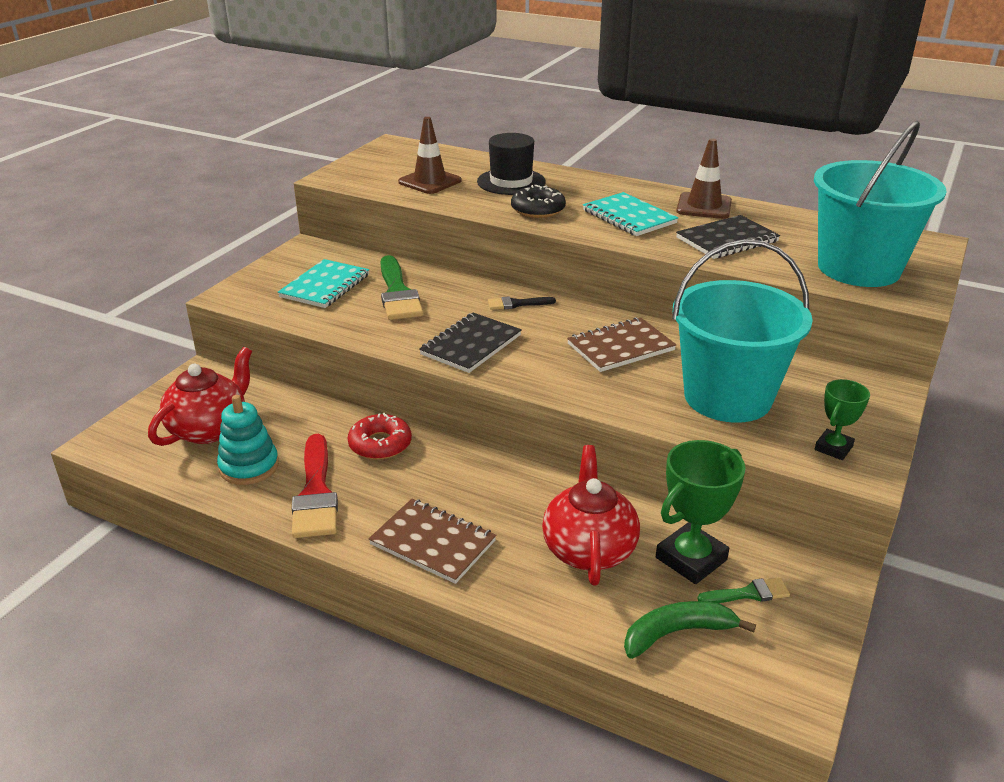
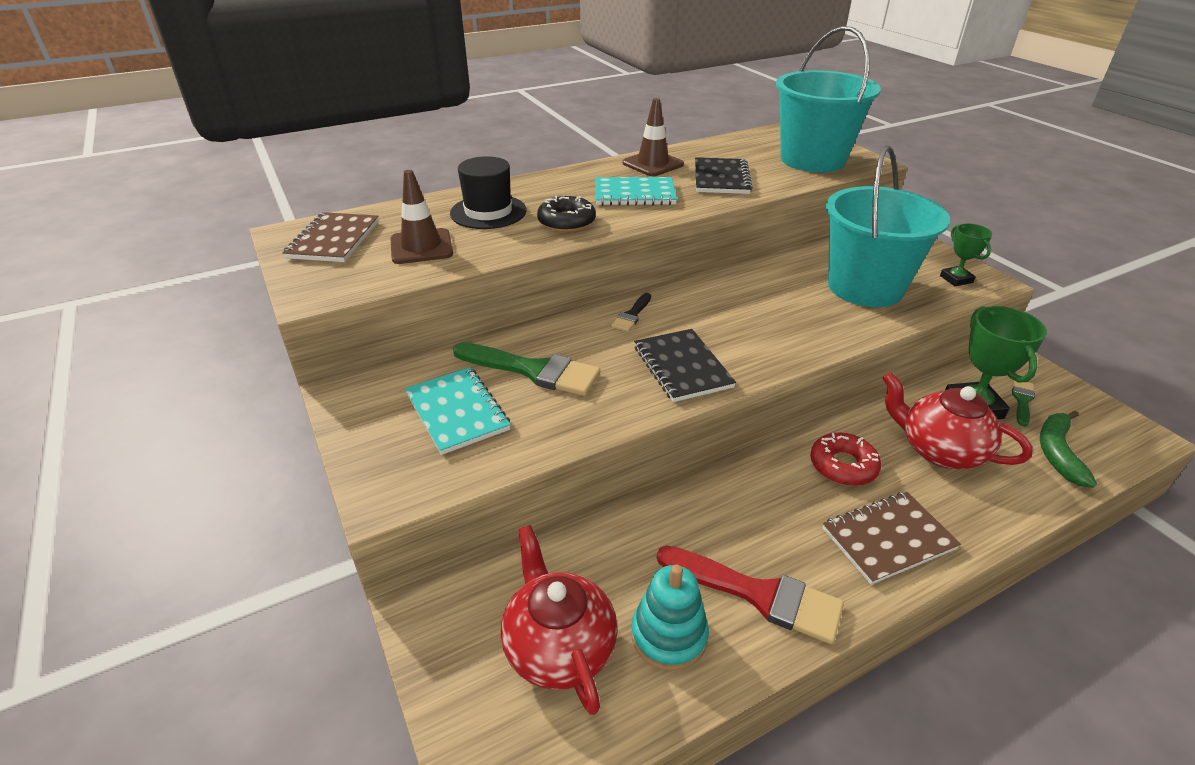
camera: 55 degrees left, 5 degrees up
(380, 444) = (704, 510): red donut -> red donut (843, 466)
(620, 347) = (755, 298): brown notebook -> brown notebook (334, 240)

